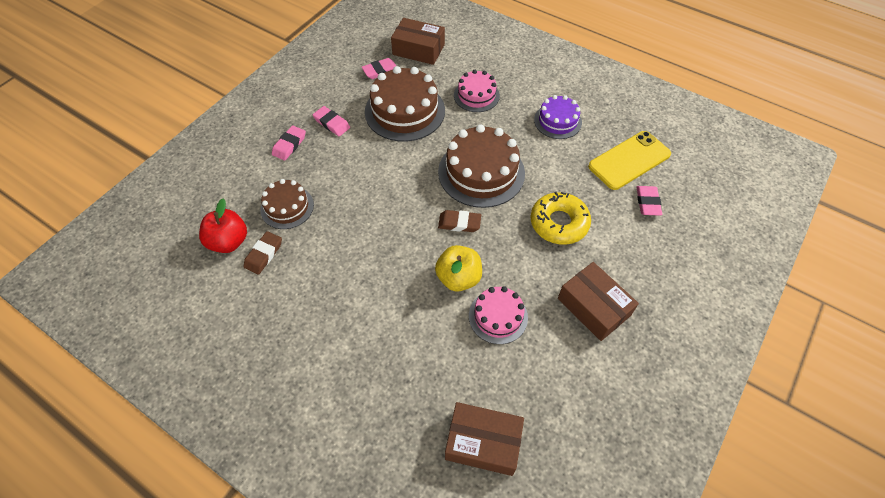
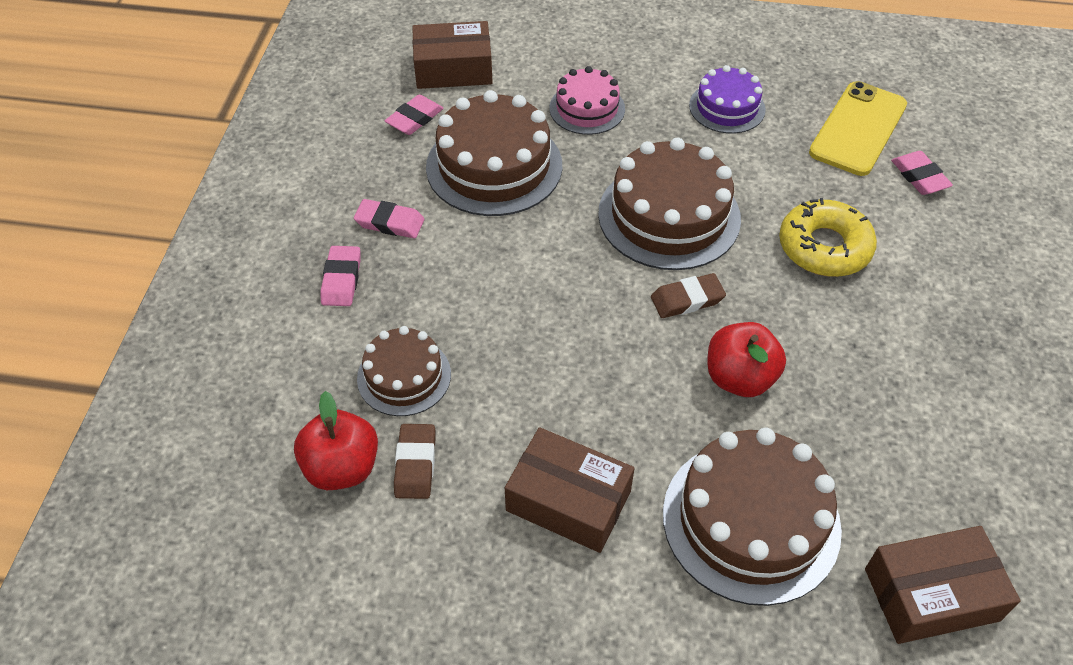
camera: 25 degrees left, 5 degrees down
(411, 357) = (751, 520): none -> brown cake
(458, 278) = (739, 378): yellow apple -> red apple
(498, 316) = (831, 409): pink cake -> none
(593, 307) = (946, 343): brown box -> brown box (568, 500)

